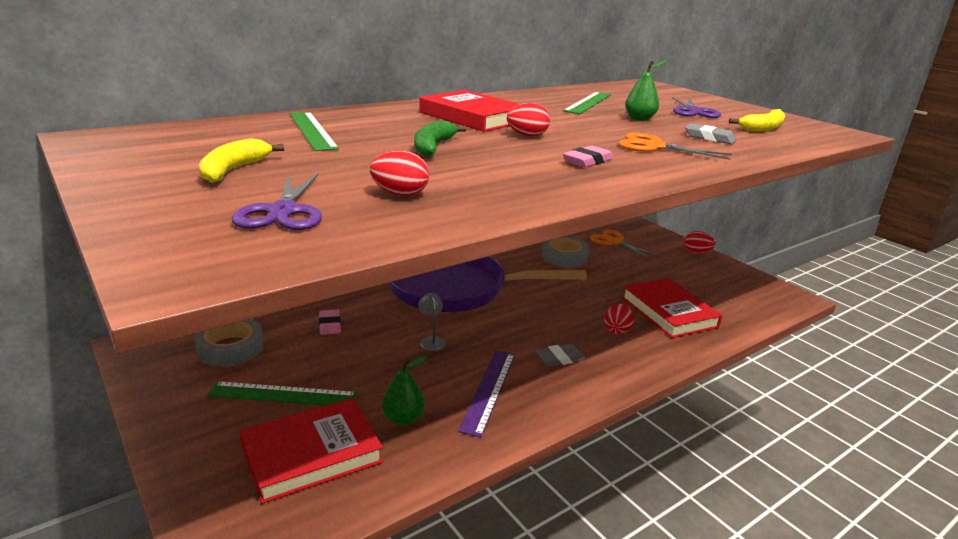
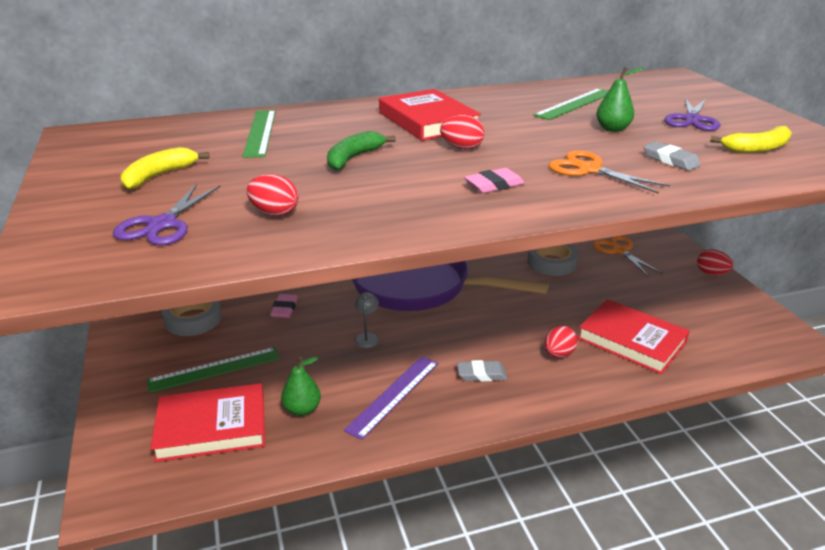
camera: 20 degrees right, 5 degrees up
(283, 395) = (214, 369): green ruler -> green ruler turned 45 degrees counterclockwise
(668, 312) = (631, 340): red book -> red book turned 45 degrees counterclockwise

